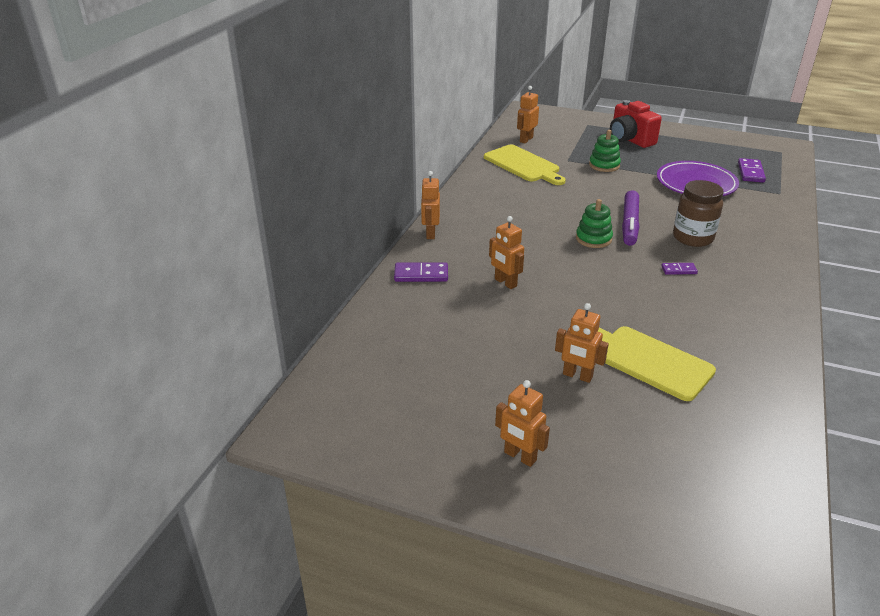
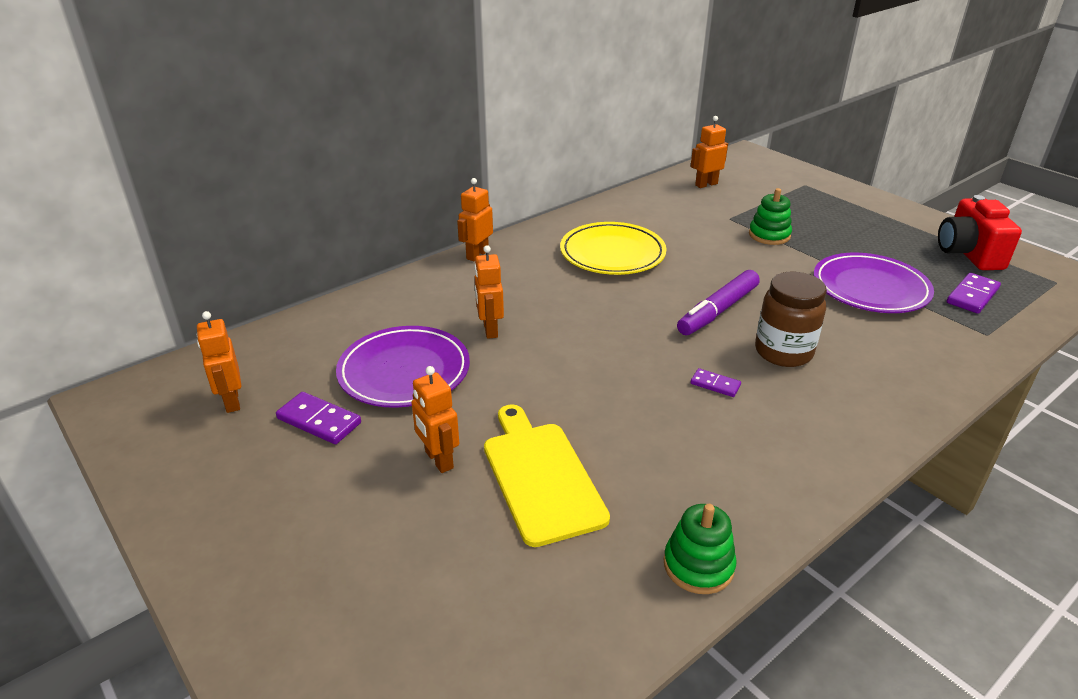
camera: 30 degrees right, 0 degrees up
(421, 275) = (416, 293): purple domino -> purple domino (319, 421)
(483, 330) = (404, 372): none -> purple plate
(520, 456) = (269, 521): orange robot -> orange robot (231, 401)
(522, 206) = (612, 254): none -> yellow plate
(523, 165) = (668, 211): yellow cutting board -> none
(593, 239) = (651, 314): green stacking toy -> green stacking toy (698, 565)
(630, 140) = (841, 214): red camera -> red camera (968, 254)

